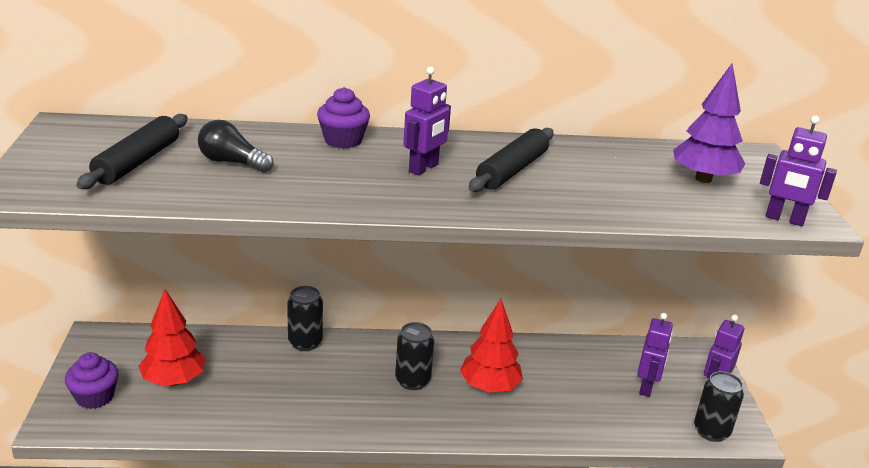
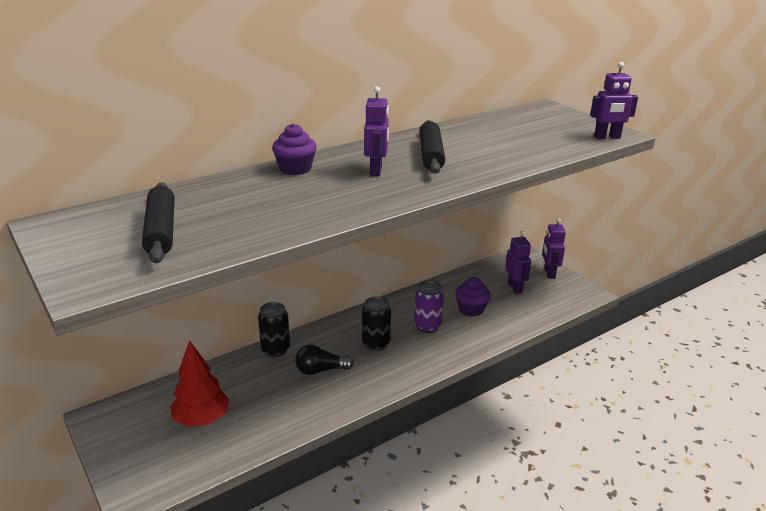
camera: 30 degrees left, 0 degrees up
(95, 397) = (147, 461): purple cupcake -> purple cupcake (471, 309)
(232, 162) = (237, 208): black light bulb -> black light bulb (320, 370)
(489, 387) = (427, 326): red tree -> purple can
(703, 179) = (539, 128): purple tree -> none
(711, 431) = (571, 298): black can -> none

